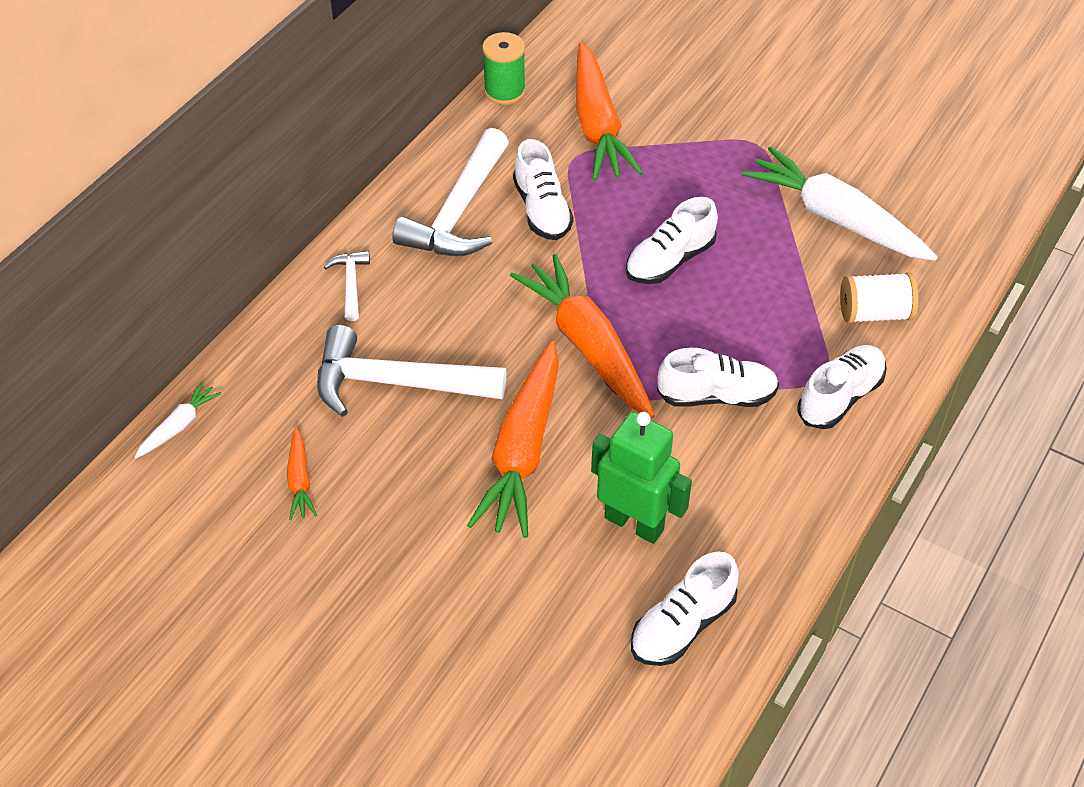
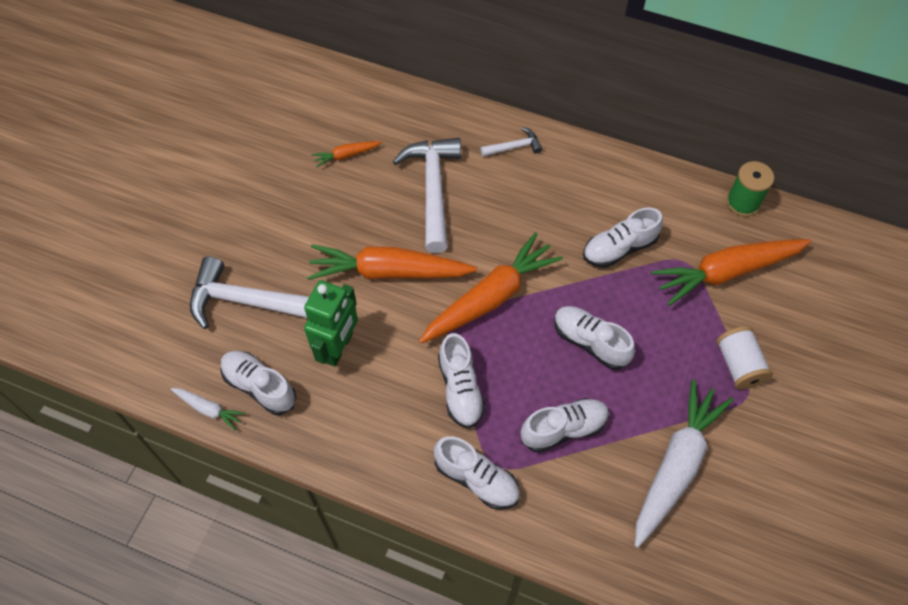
camera: 80 degrees right, 10 degrees up
(179, 426) = (377, 87): white carrot -> white carrot (208, 409)
(459, 212) = (601, 196): white hammer -> white hammer (250, 302)
(782, 305) = (564, 429): none -> white shoe
(874, 313) = (572, 503): white spool -> white spool (739, 365)

